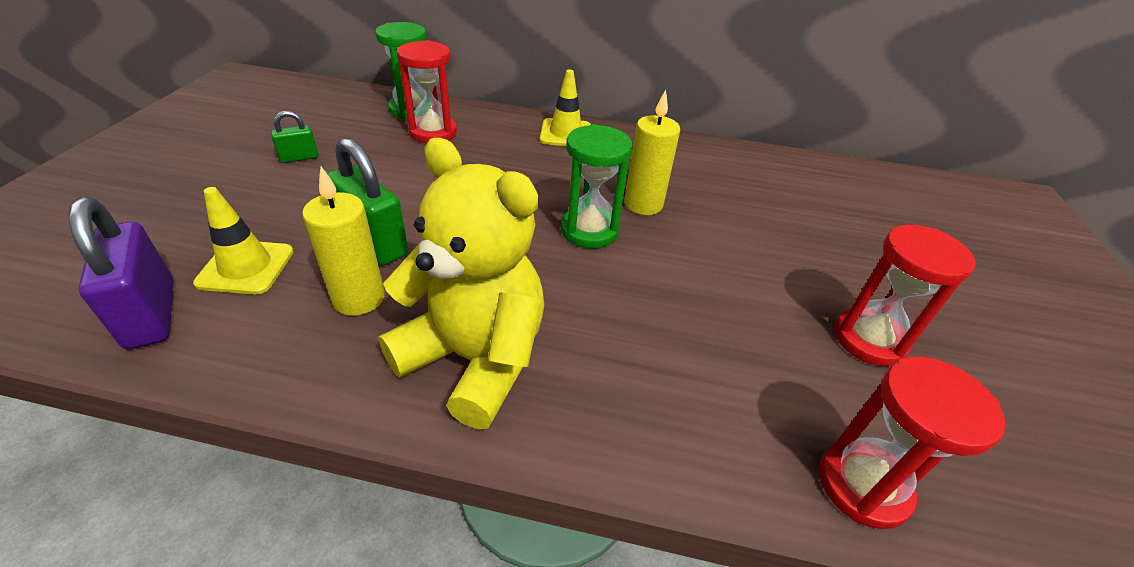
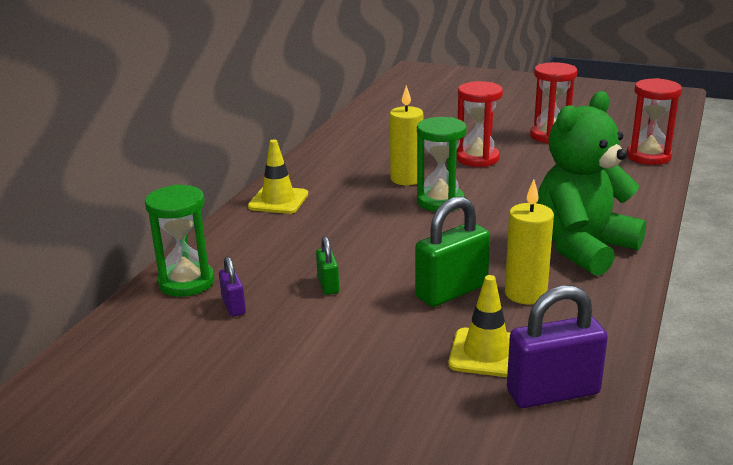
camera: 75 degrees left, 15 degrees down
(299, 157) = (284, 348): green padlock -> green padlock (328, 285)
(370, 131) = (234, 306): none -> purple padlock
(433, 132) = (250, 268): red hourglass -> red hourglass (477, 158)
(474, 359) = (583, 248): yellow teddy bear -> green teddy bear

